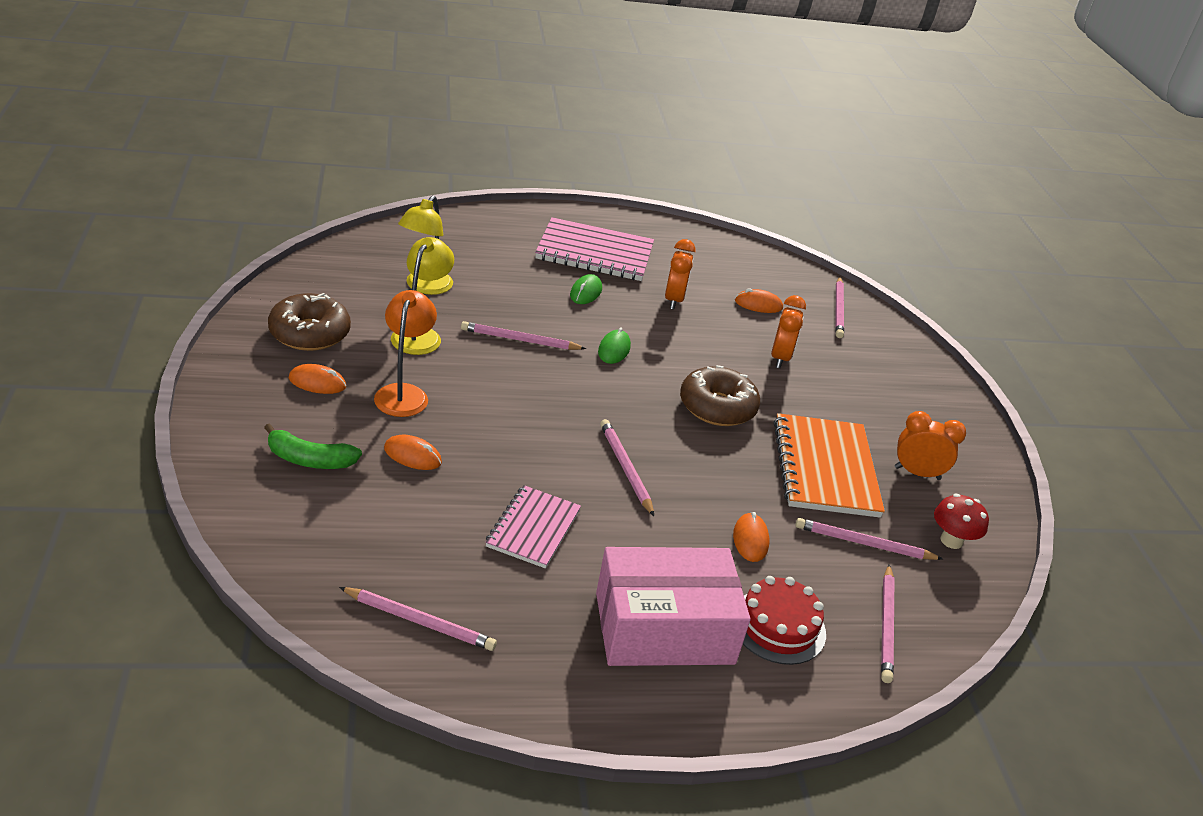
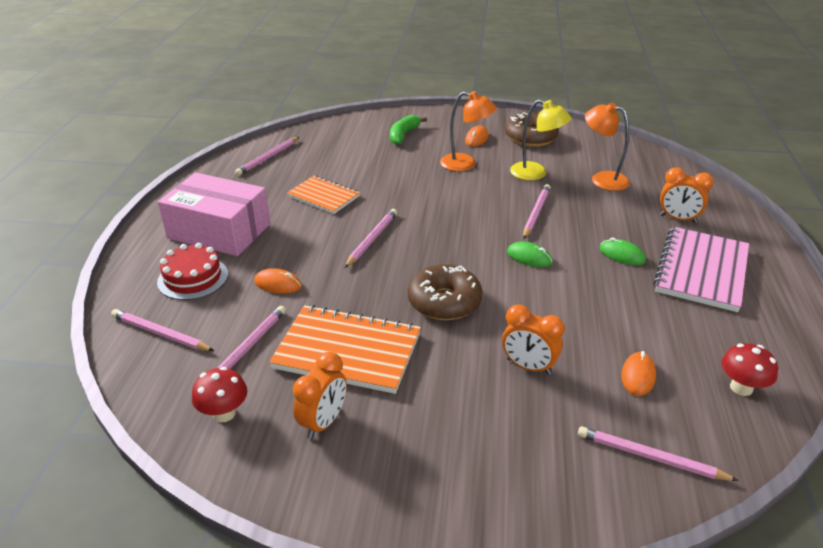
camera: 110 degrees right, 0 degrees up
(412, 456) = (401, 163): orange mouse -> none
(424, 287) = (602, 179): yellow lamp -> orange lamp
(533, 528) = (323, 196): pink notebook -> orange notebook
(626, 468) = (372, 239): pink pencil -> pink pencil turned 60 degrees counterclockwise
(664, 628) = (219, 231): pink box -> pink box turned 75 degrees counterclockwise
(674, 300) = (626, 309): orange clock -> orange clock (678, 219)
(743, 261) = (741, 387): none -> red mushroom

